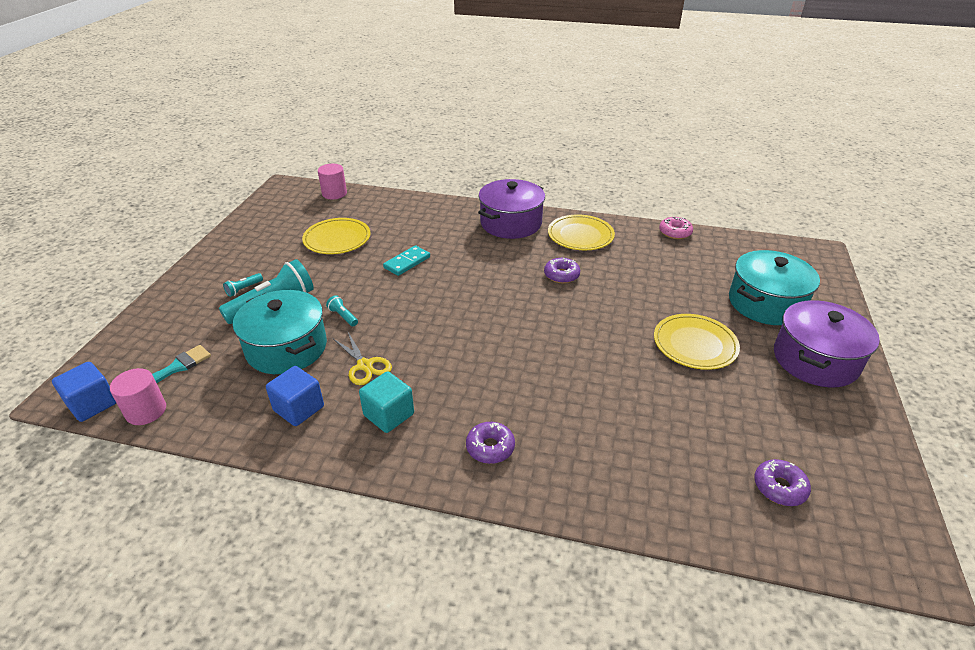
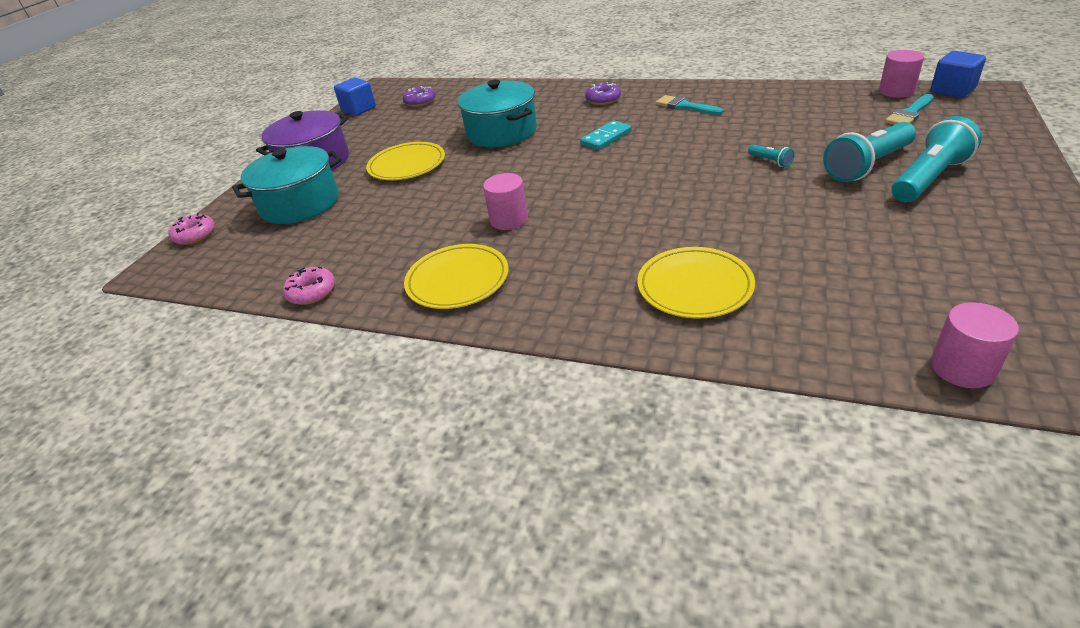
camera: 170 degrees left, 0 degrees up
(243, 289) = (928, 178): turquoise flashlight -> turquoise flashlight, size x2.28
(286, 348) = (811, 134): turquoise pot -> turquoise pot (501, 132)
(299, 408) = (763, 103): blue cube -> blue cube (359, 109)
(337, 239) = (858, 255): yellow plate -> yellow plate (694, 286)
(365, 365) = (721, 129): yellow scissors -> none
(389, 415) = (685, 106): turquoise cube -> turquoise brush
(407, 262) = (721, 224): turquoise domino -> turquoise domino (606, 138)
(511, 223) = (564, 300): purple pot -> none
(561, 275) = (509, 220): purple donut -> pink cylinder
(829, 277) = (195, 235): none -> pink donut

